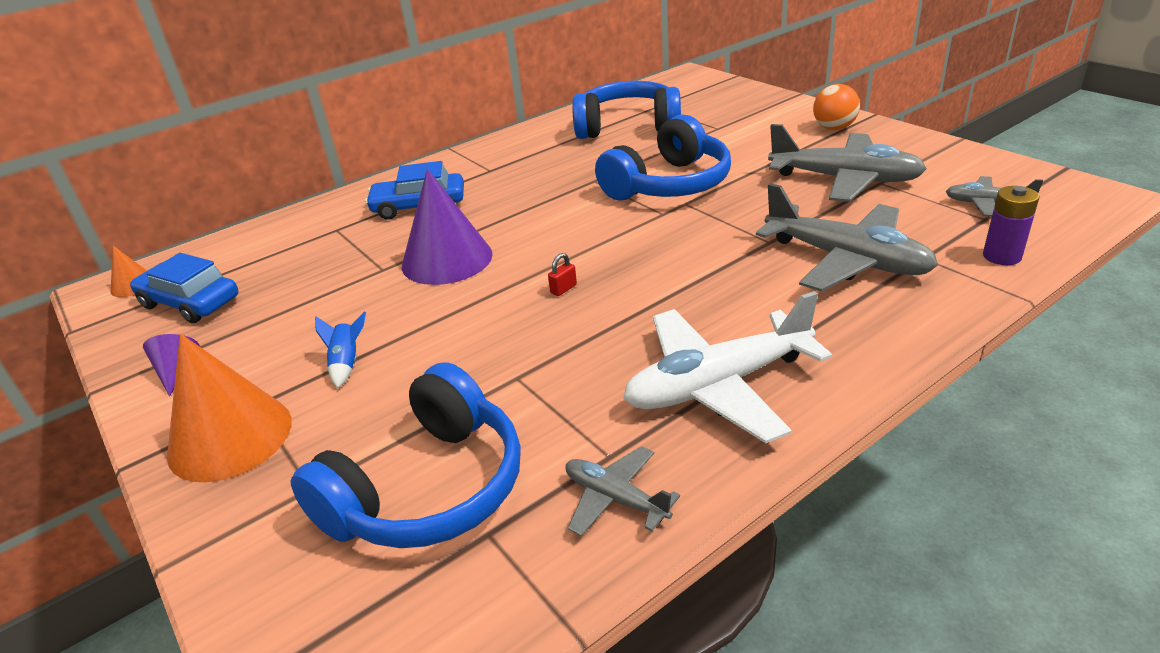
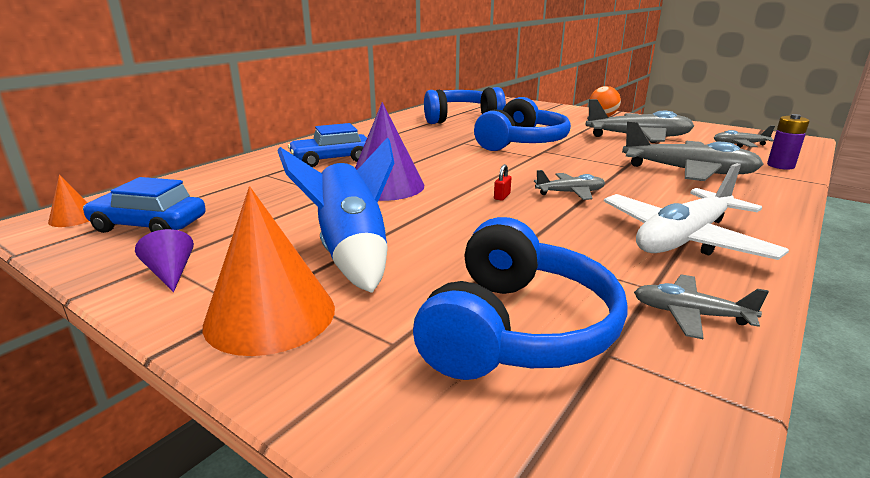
camera: 20 degrees left, 10 degrees down
(347, 363) = (352, 253): blue rocket -> blue rocket, size x2.34
(650, 289) = (570, 193): none -> grey plane

